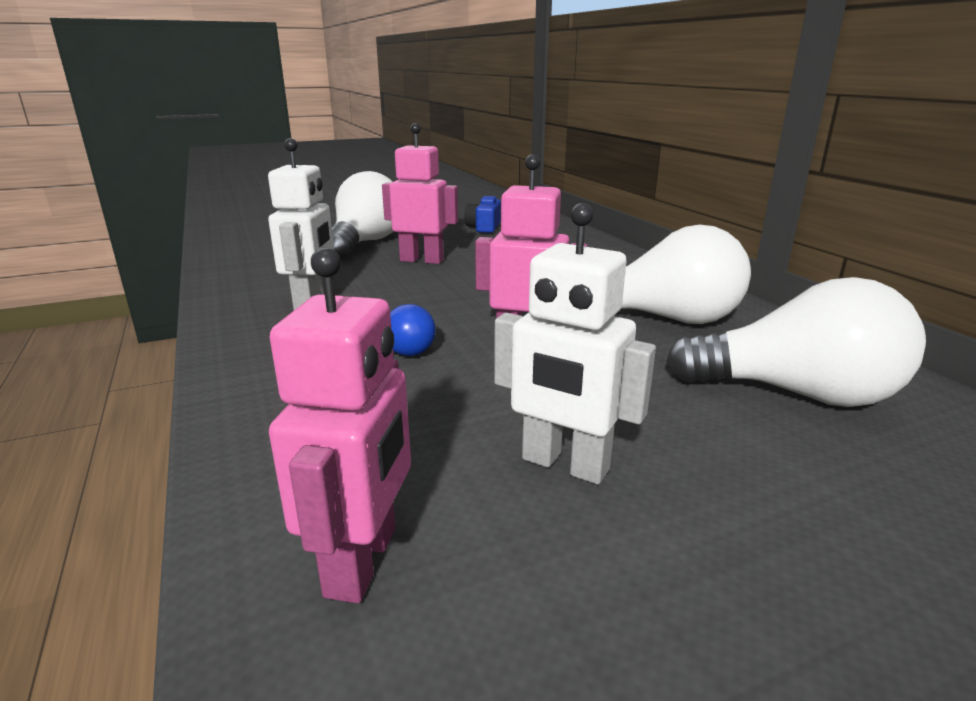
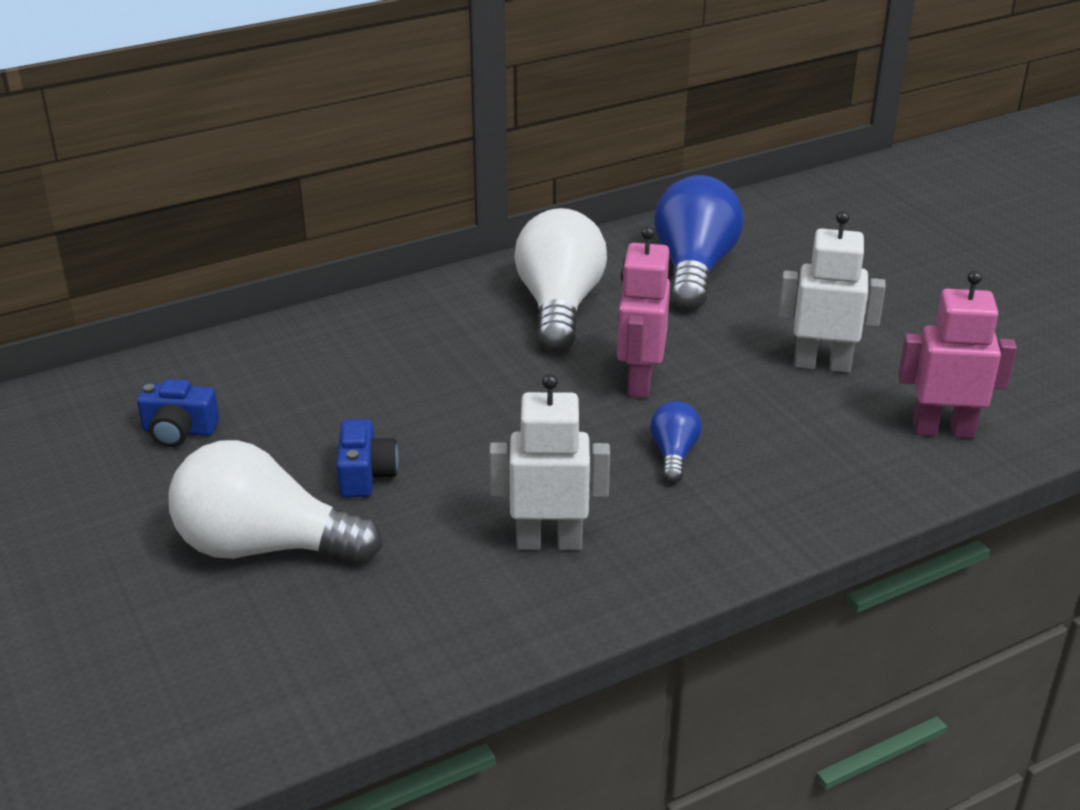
camera: 95 degrees left, 10 degrees up
(422, 260) = (366, 475): pink robot -> blue camera
(564, 465) = (822, 364): white robot -> white robot turned 105 degrees counterclockwise
(796, 394) = (694, 269): white light bulb -> blue light bulb

